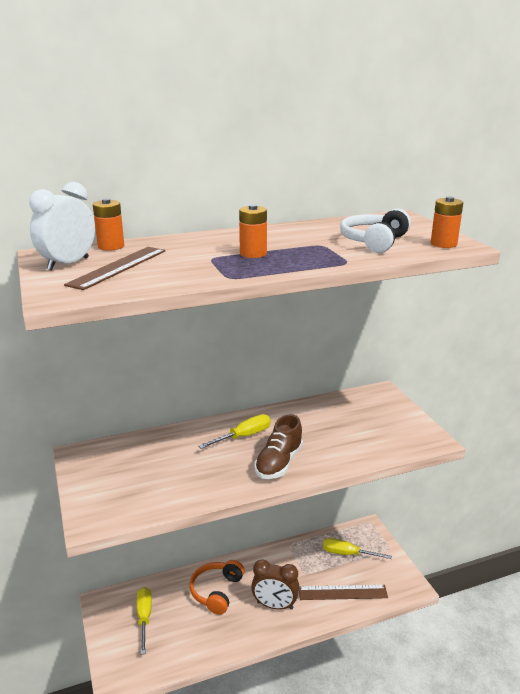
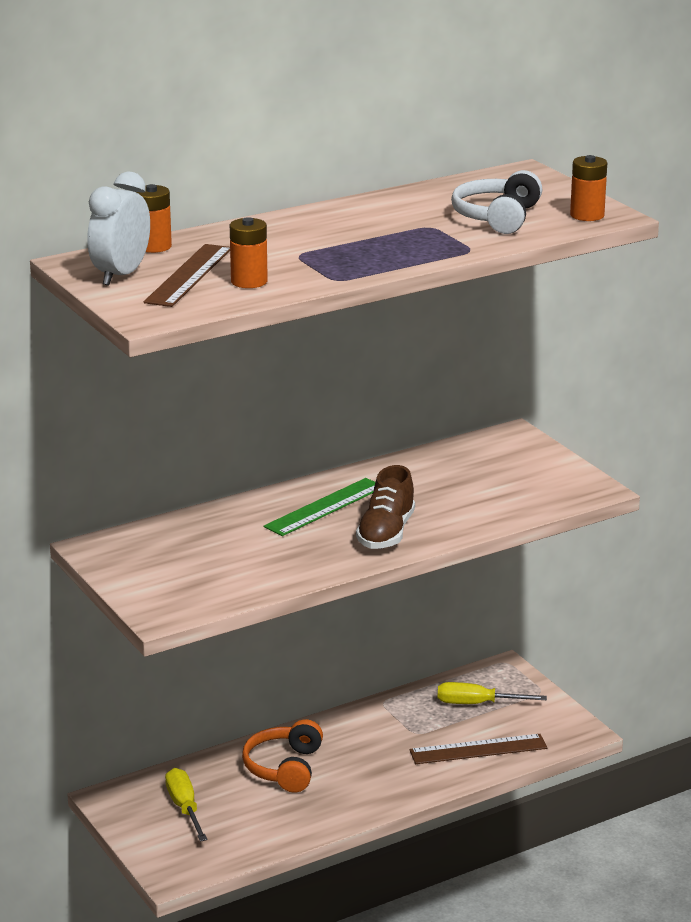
camera: 10 degrees left, 0 degrees up
(244, 436) = (325, 507): yellow screwdriver -> green ruler
(253, 254) = (348, 245): orange battery -> orange battery (249, 281)
(275, 605) = (379, 774): brown clock -> none

